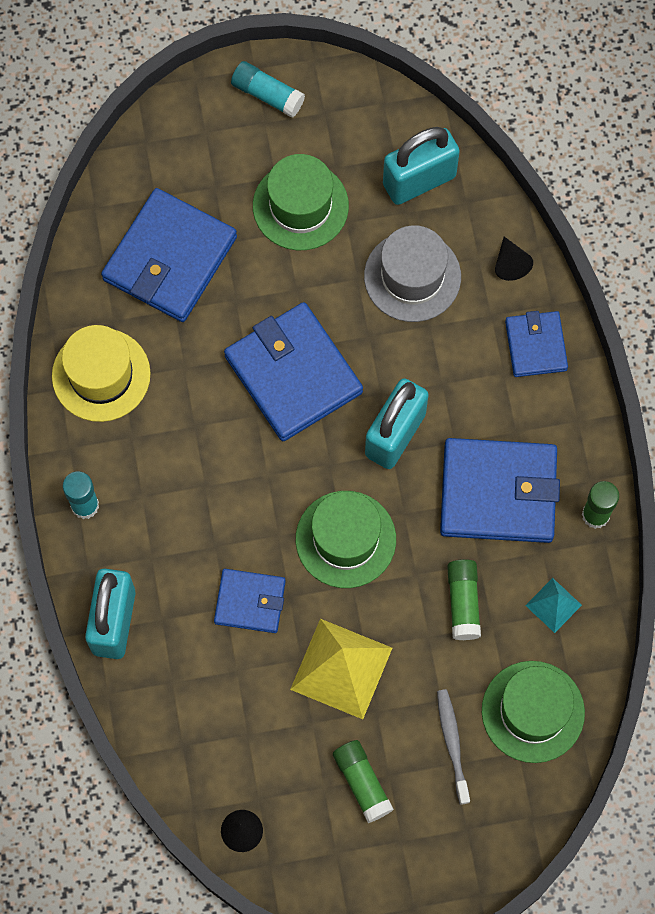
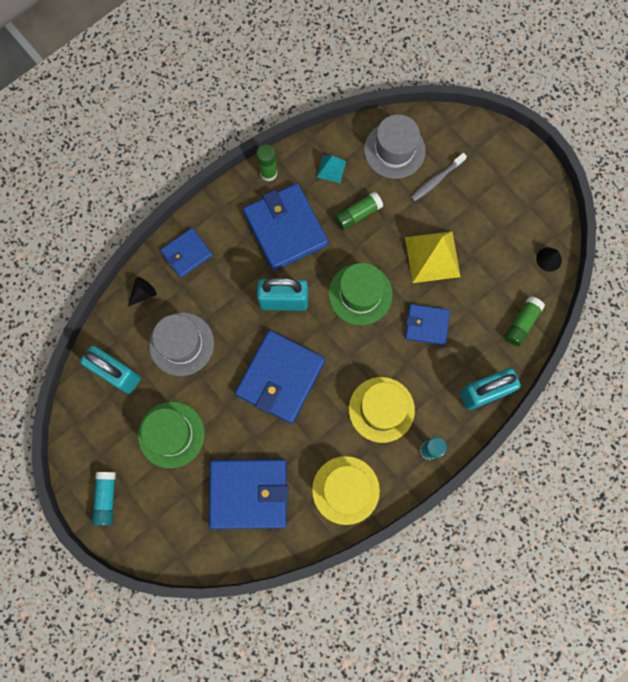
camera: 120 degrees left, 5 degrees up
(174, 477) = (381, 409): none -> yellow hat
(250, 602) = (426, 325): blue wallet -> blue wallet turned 60 degrees counterclockwise
(362, 783) = (485, 213): green glue stick -> green glue stick (521, 323)
(533, 711) = (394, 150): green hat -> grey hat

